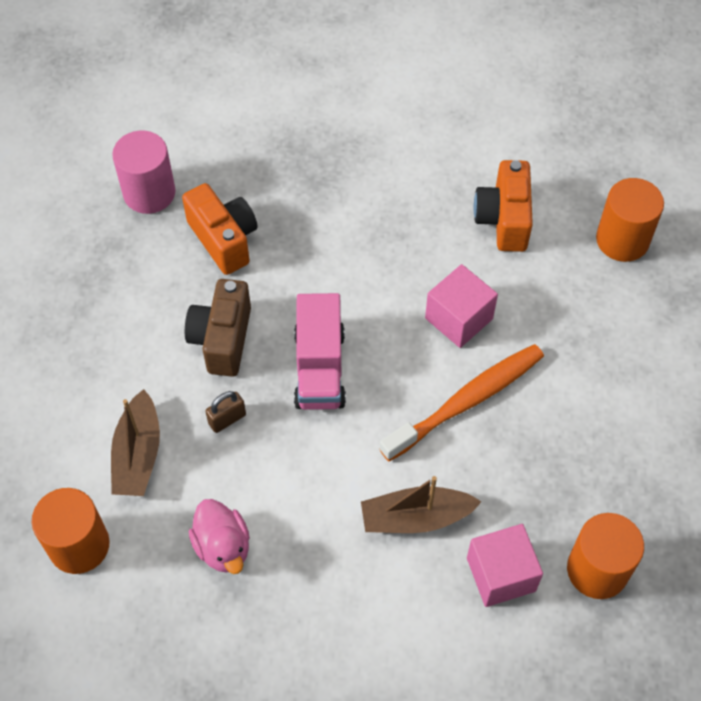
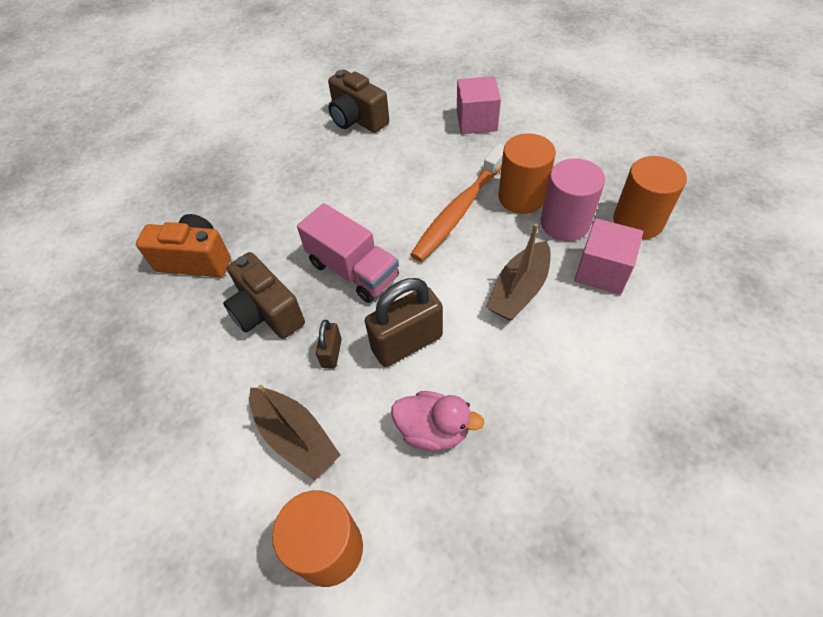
camera: 45 degrees left, 5 degrees down
(149, 193) = (104, 279): pink cylinder -> pink cylinder (565, 223)
(284, 467) = (407, 343): none -> brown padlock
(459, 318) = (398, 178): pink cube -> pink cube (476, 121)
(466, 401) = (459, 210): orange toothbrush -> orange toothbrush turned 150 degrees counterclockwise
(503, 219) = (357, 119): orange camera -> brown camera
(622, 240) = (429, 83): orange cylinder -> orange cylinder (521, 197)

